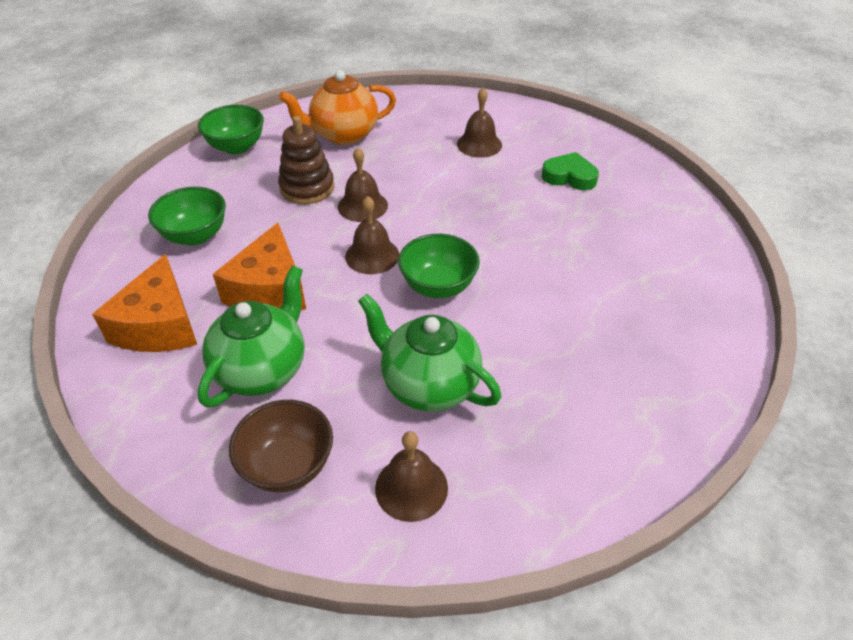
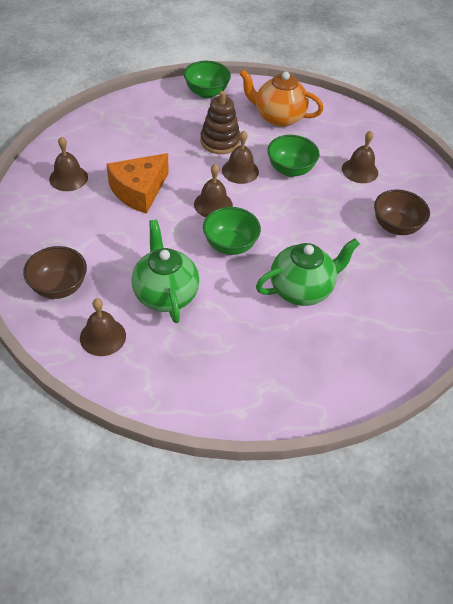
camera: 35 degrees right, 5 degrees up
(159, 325) = (68, 178): orange cheese -> brown bell
(195, 236) = (132, 137): green bowl -> green bowl (290, 169)
(262, 369) = (93, 232): green teapot -> green teapot (302, 289)
(569, 176) = (395, 226): green heart -> brown bowl

